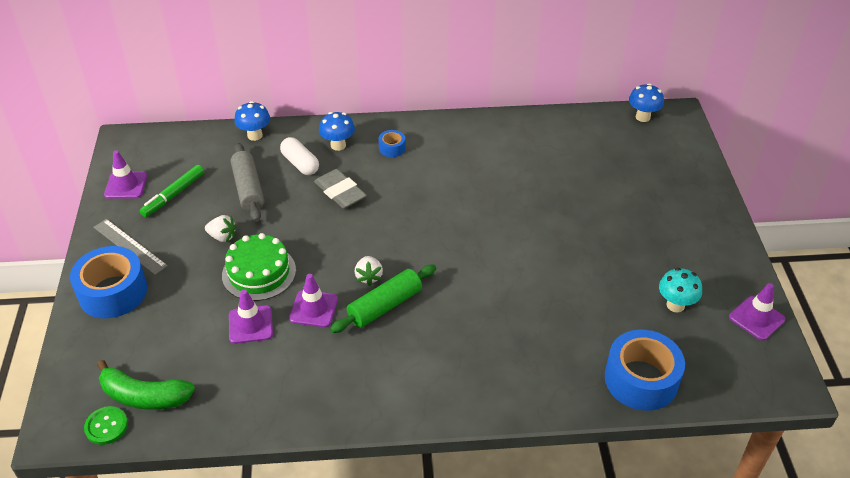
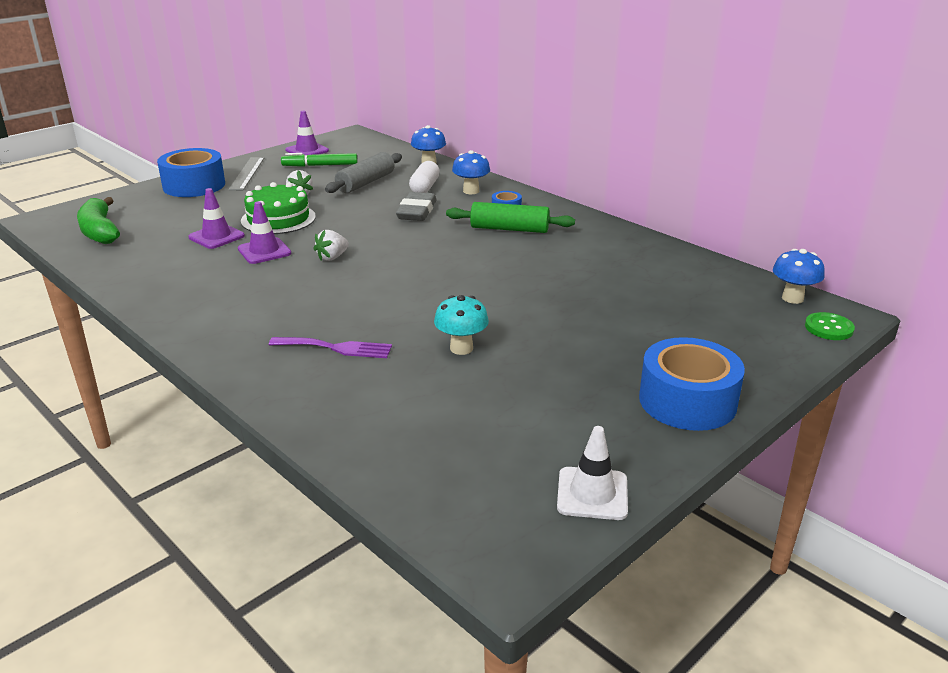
camera: 50 degrees right, 15 degrees down
(106, 426) = (58, 231): green button -> green button (829, 328)
(385, 306) = (306, 276): green rolling pin -> green rolling pin (509, 229)
(510, 342) = (336, 348): none -> purple fork
(641, 379) = (376, 443): blue tape -> blue tape (687, 401)
(675, 305) = (526, 424): turquoise mushroom -> turquoise mushroom (461, 348)
(756, 318) = (592, 494): purple traffic cone -> white traffic cone

